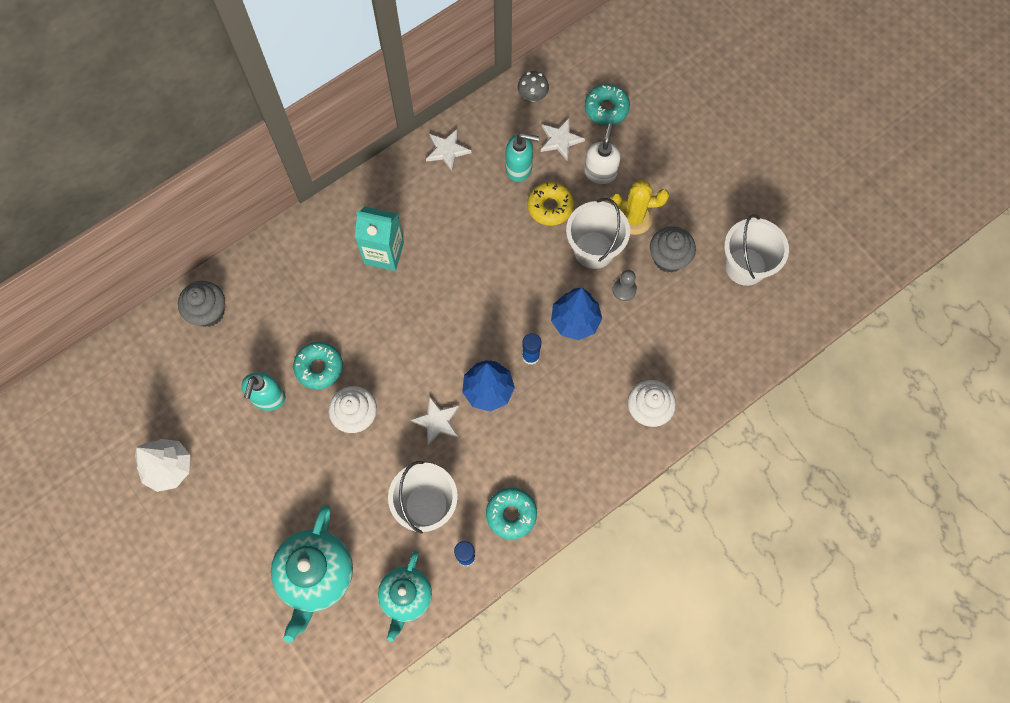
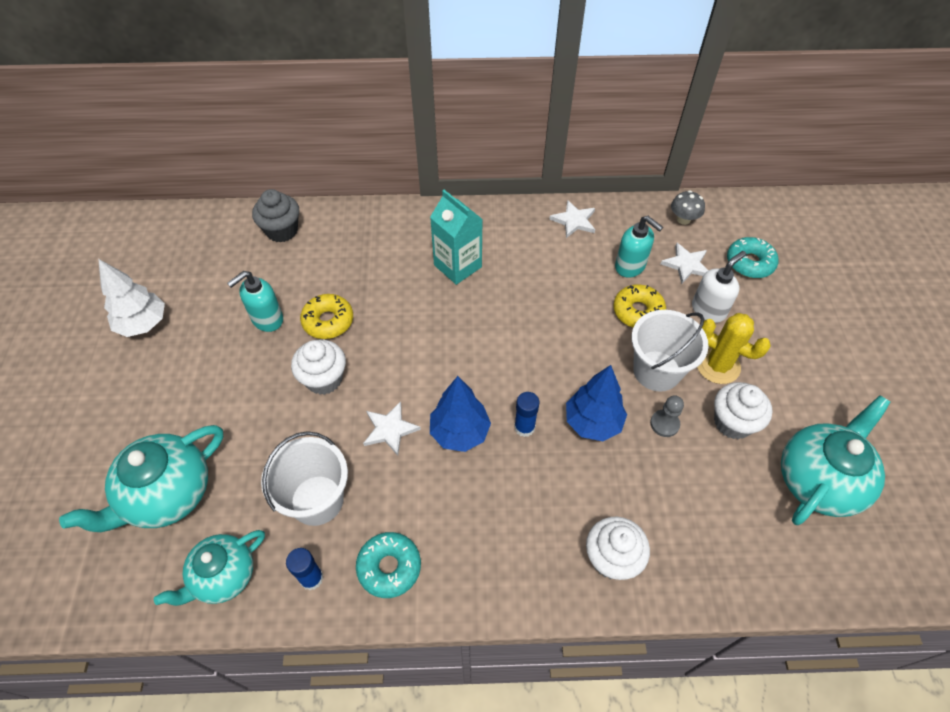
camera: 35 degrees right, 15 degrees down
(319, 367) = (328, 321): turquoise donut -> yellow donut
(668, 258) = (732, 422): grey cupcake -> white cupcake
(745, 266) = (818, 480): white bucket -> turquoise teapot

